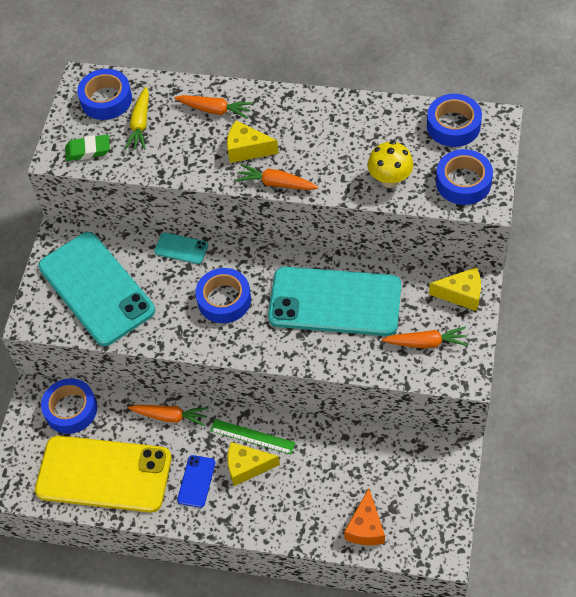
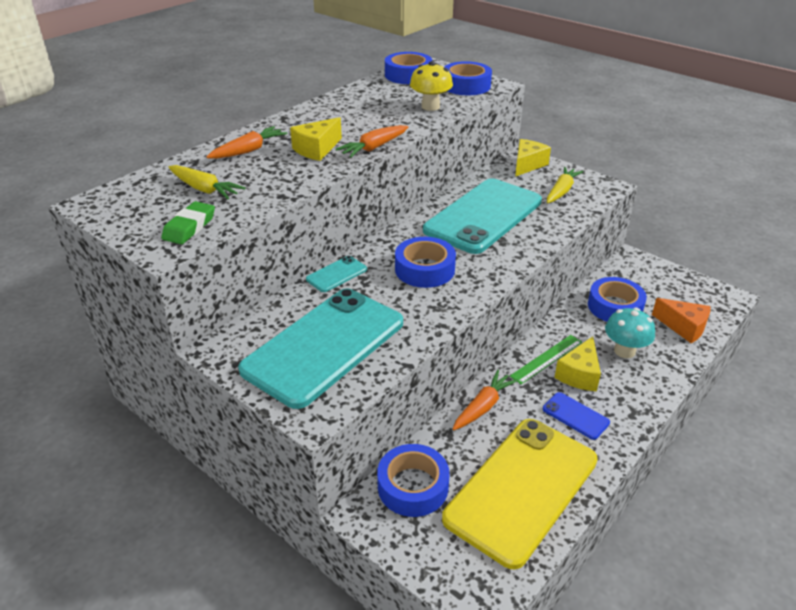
camera: 65 degrees left, 20 degrees down
(96, 288) = (324, 346): turquoise phone -> turquoise phone turned 45 degrees counterclockwise
(106, 99) = (141, 198): blue tape -> blue tape (615, 307)
(299, 490) = (624, 351): none -> turquoise mushroom
(426, 343) = (561, 191): orange carrot -> yellow carrot

